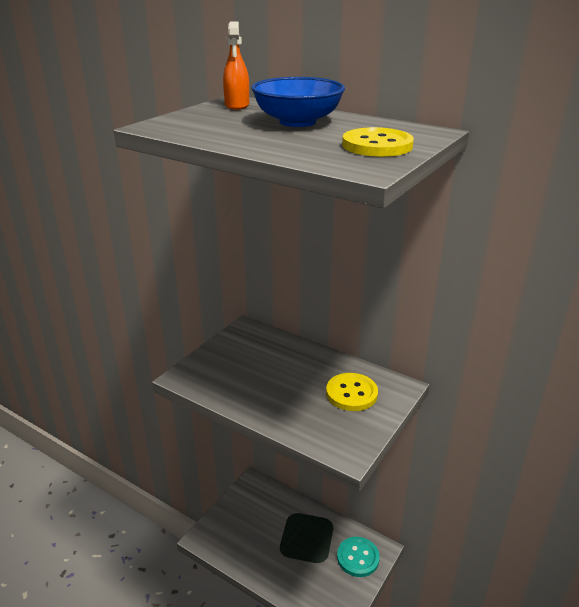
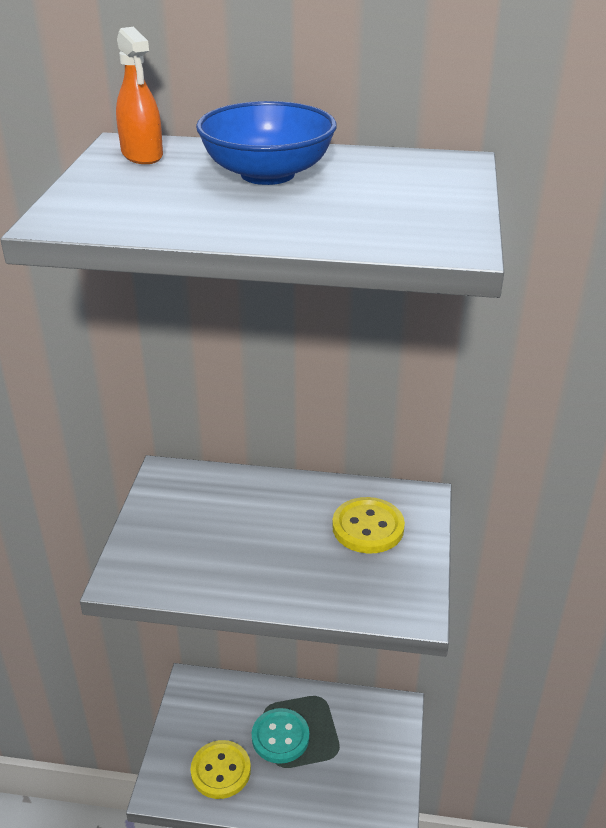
camera: 25 degrees left, 5 degrees up
(358, 558) = (377, 731): turquoise button -> turquoise button (280, 737)
(377, 145) = (418, 200): yellow button -> yellow button (221, 770)

